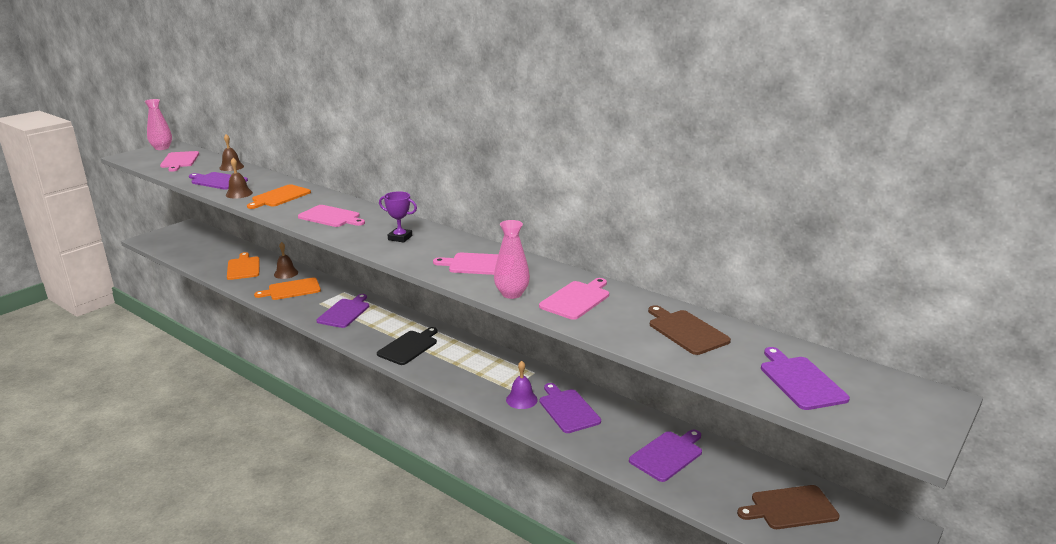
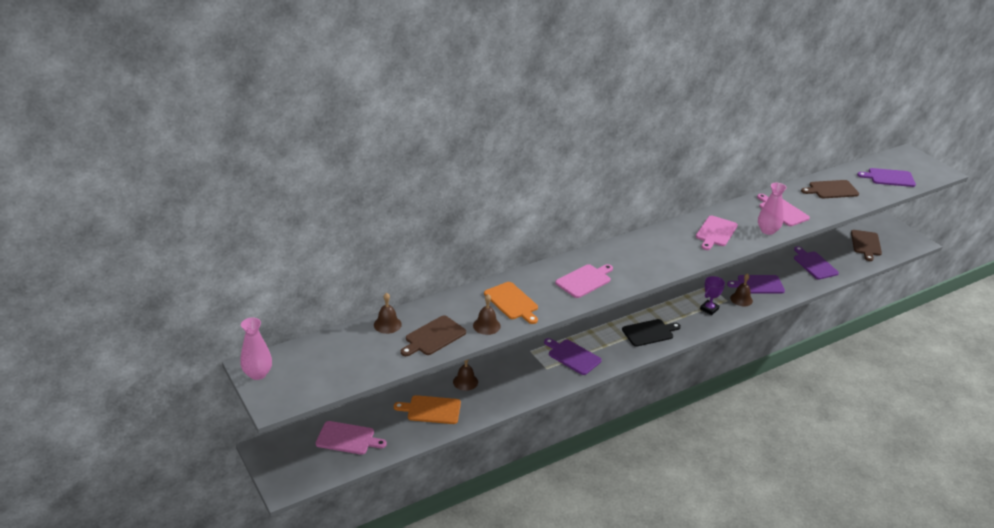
camera: 70 degrees left, 10 degrees up
(179, 161) = (330, 361): pink cutting board -> pink cutting board (348, 438)
(218, 181) = (433, 337): purple cutting board -> brown cutting board
(292, 289) = (507, 382): orange cutting board -> none
(400, 238) = (650, 255): purple trophy -> purple trophy (709, 309)
(409, 347) = (649, 332): black cutting board -> black cutting board turned 105 degrees clockwise
(521, 399) = (741, 299): purple bell -> brown bell

